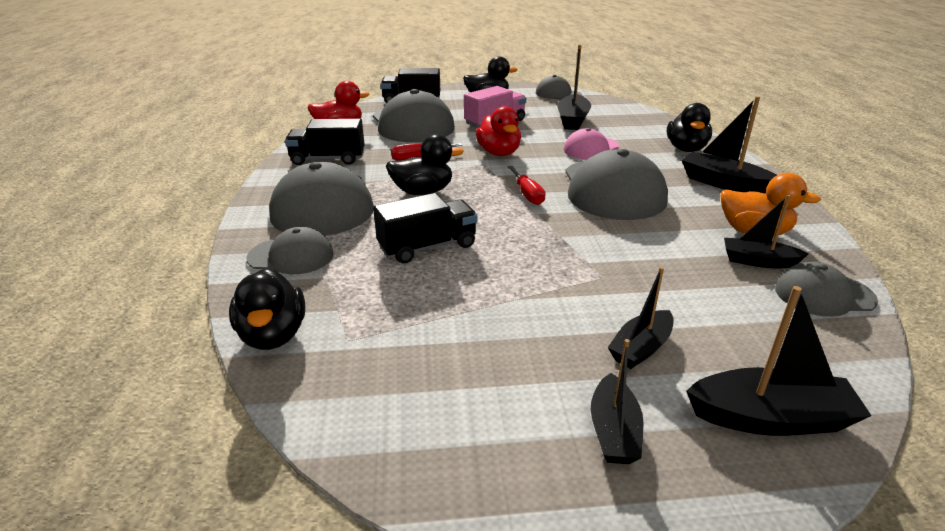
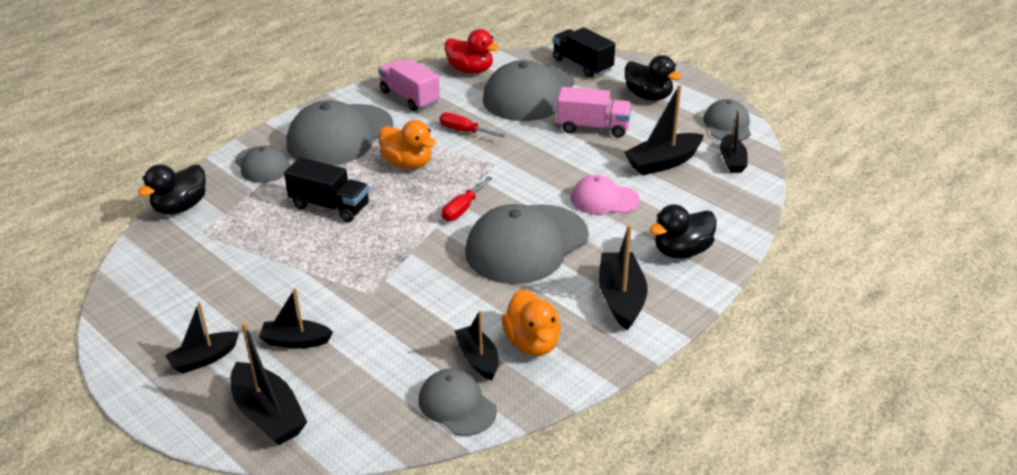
camera: 50 degrees right, 5 degrees up
(328, 159) = (409, 98): black truck -> pink truck
(423, 192) = (408, 163): black duck -> orange duck
(499, 153) = (526, 161): red duck -> none
(600, 106) = (732, 161): none -> black boat

